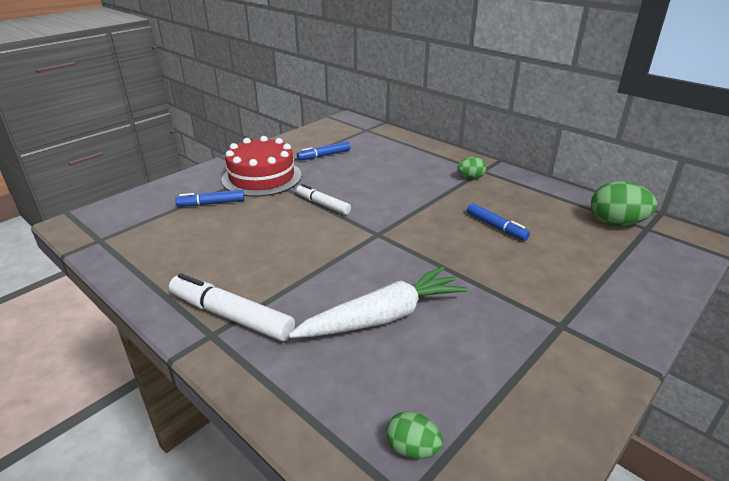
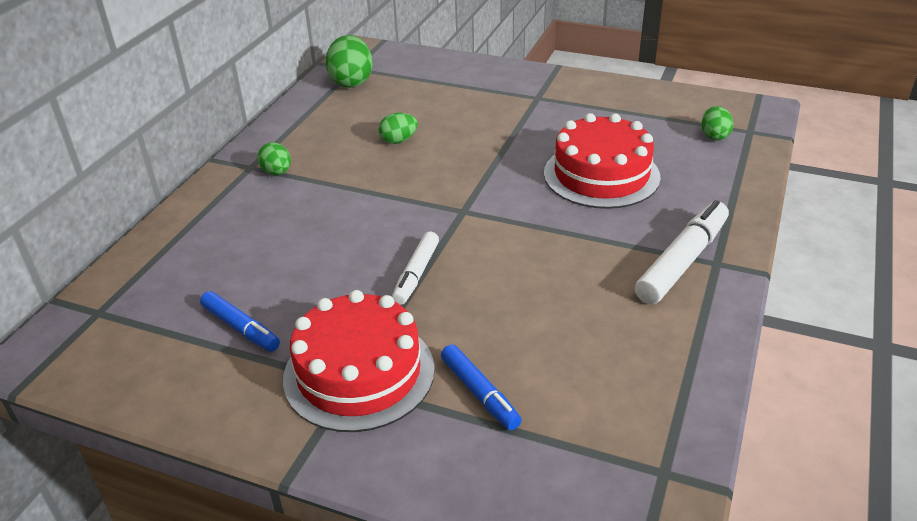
camera: 110 degrees left, 5 degrees up
(231, 316) = (682, 261): white marker -> white marker turned 150 degrees counterclockwise
(382, 317) = (601, 175): white carrot -> red cake
(496, 227) = (398, 140): blue marker -> green egg

